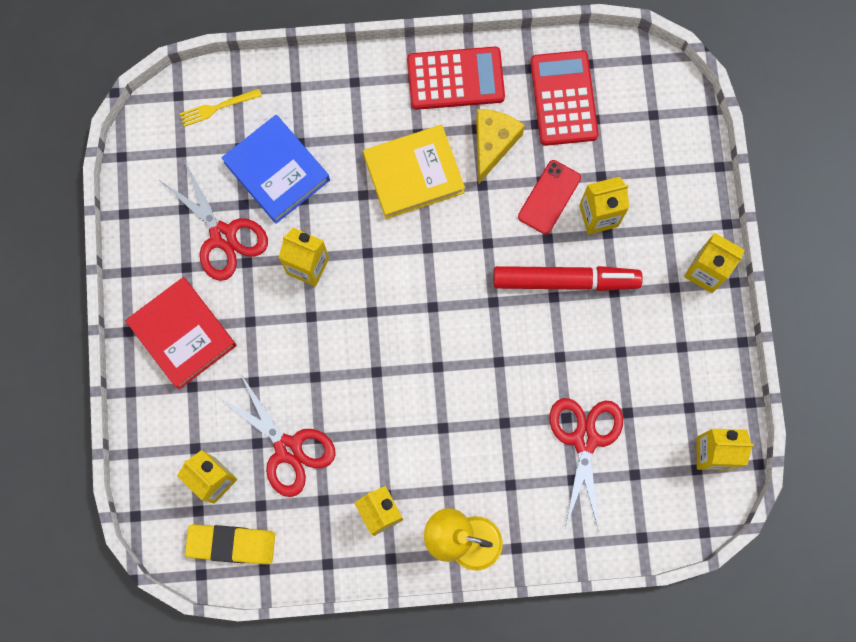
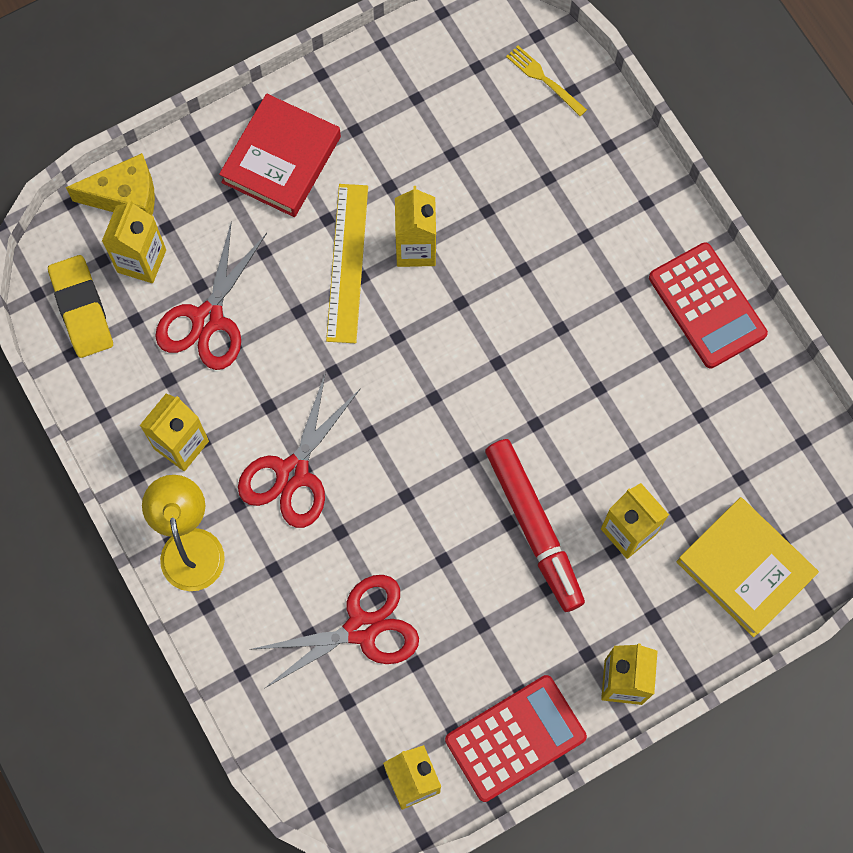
camera: 65 degrees right, 5 degrees down
(223, 236) = (406, 149): red scissors -> red scissors (292, 473)
(277, 171) = (504, 170): blue book -> none
(294, 322) = (347, 262): none -> yellow ruler
(413, 174) = (574, 310): yellow book -> yellow book (745, 568)
(493, 144) = (652, 379): yellow cheese -> yellow cheese (125, 196)
(549, 197) = (622, 467): red phone -> none
(563, 98) = (747, 432): red calculator -> red calculator (515, 738)

